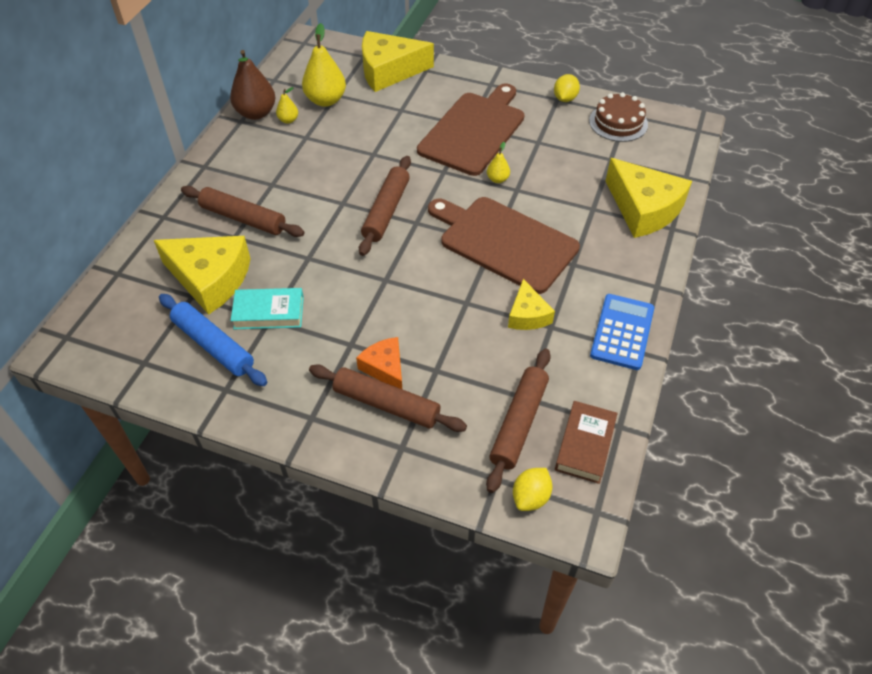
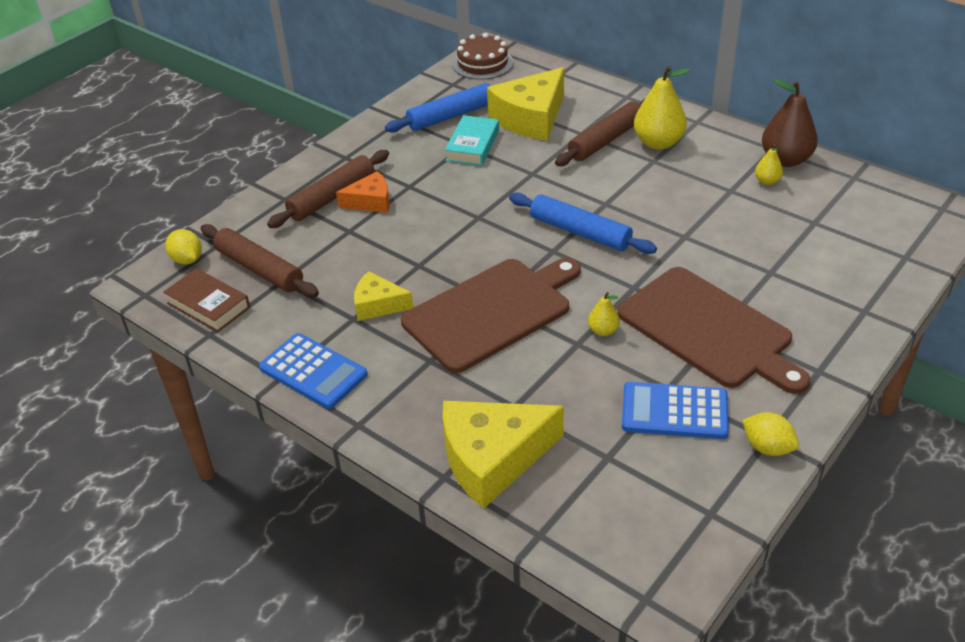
camera: 110 degrees right, 10 degrees down
(326, 100) = (803, 213): yellow pear -> yellow pear (658, 143)
(386, 211) = (580, 232): brown rolling pin -> blue rolling pin
(389, 71) = (865, 275): yellow cheese -> none
(557, 137) = (674, 411): none -> blue calculator
(618, 122) = (691, 495): brown cake -> brown cake (482, 63)

